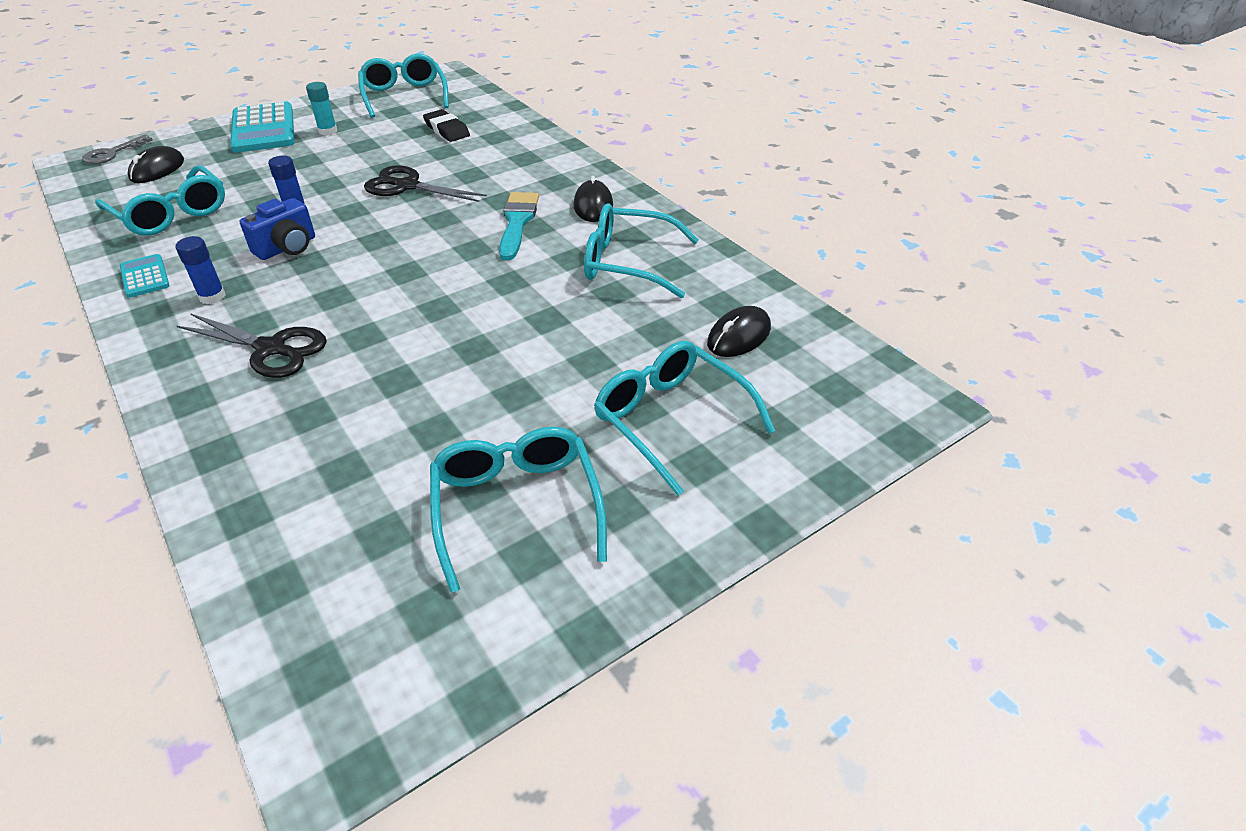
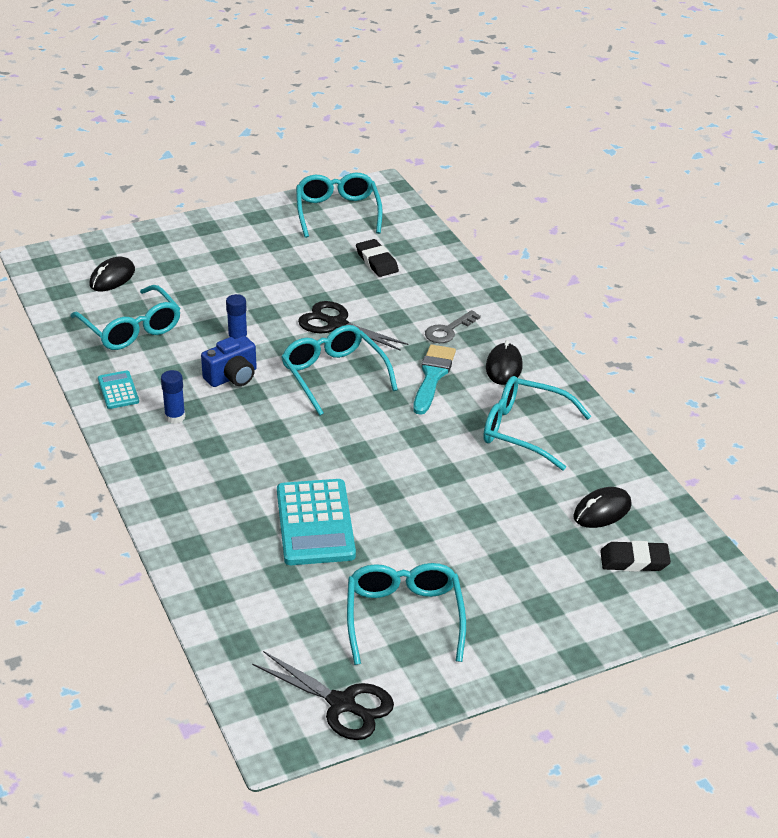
camera: 10 degrees right, 5 degrees down
(112, 153) = (69, 253): grey key -> grey key (448, 330)
(263, 129) = (203, 240): turquoise calculator -> turquoise calculator (315, 523)
(271, 349) = (225, 470): black scissors -> black scissors (342, 704)
(328, 131) = (263, 250): turquoise glue stick -> none
(671, 419) = (530, 571): turquoise glasses -> turquoise glasses (334, 375)
(794, 388) = (634, 561): none -> black eraser

